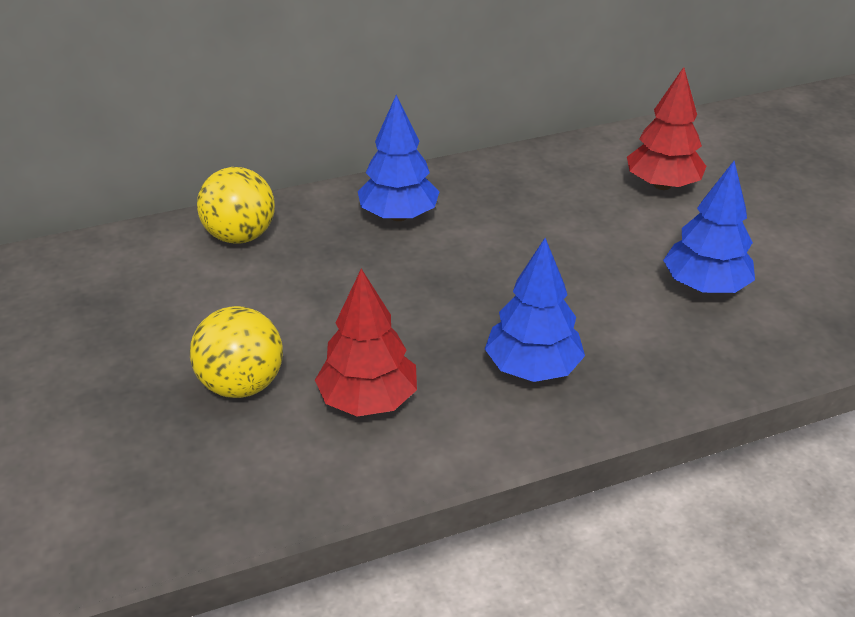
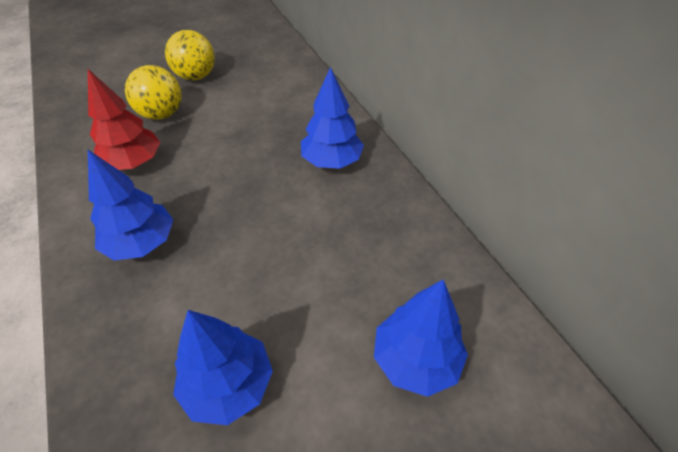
camera: 85 degrees right, 10 degrees up
(240, 236) = (302, 95): yellow ball -> yellow ball (196, 76)
(662, 185) = (415, 359): red tree -> blue tree

